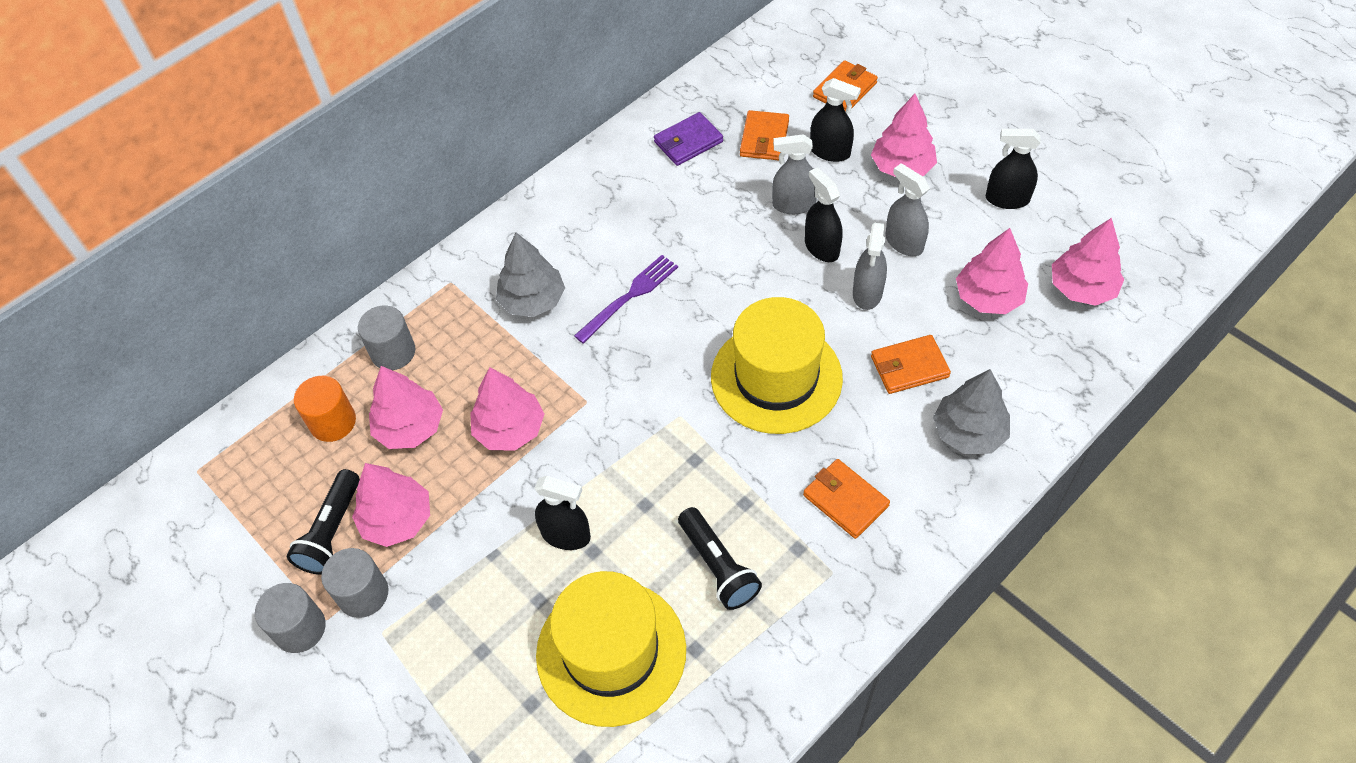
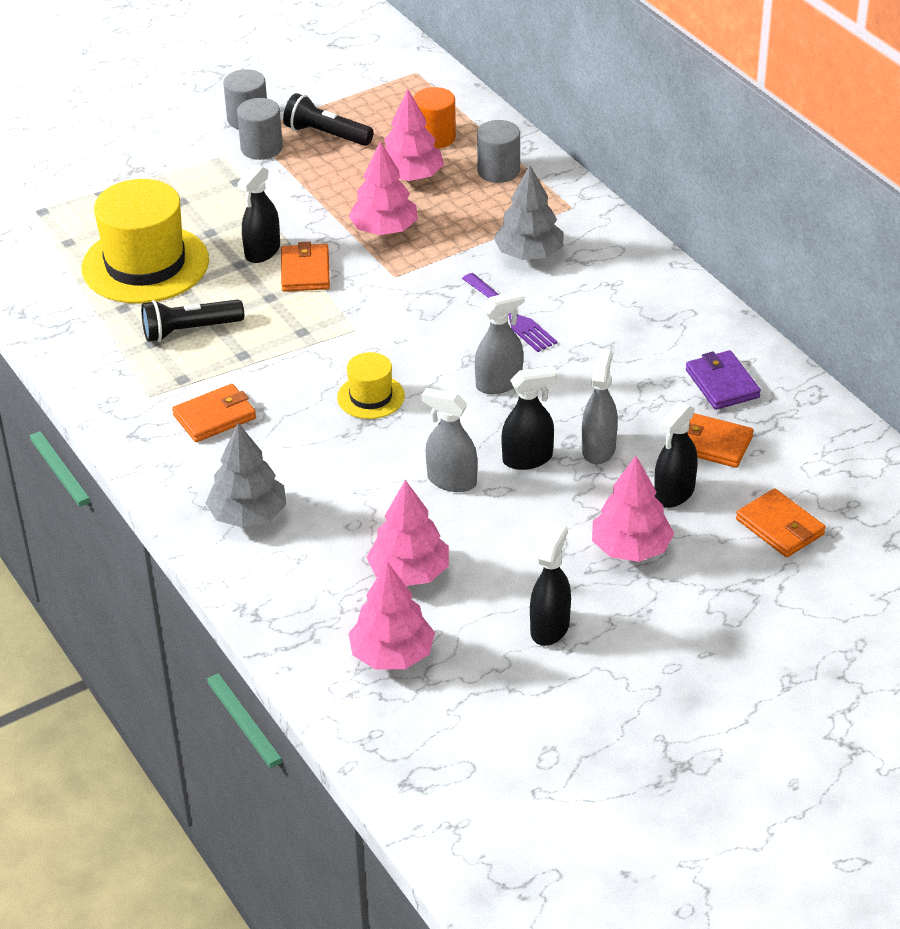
camera: 100 degrees right, 15 degrees down
(397, 519) = (321, 166): pink tree -> none
(776, 377) = (371, 397): yellow hat -> yellow hat, size x0.49
(904, 243) = (512, 524): grey spray bottle -> grey spray bottle (499, 383)
(909, 367) = (344, 491): orange wallet -> orange wallet (305, 271)

